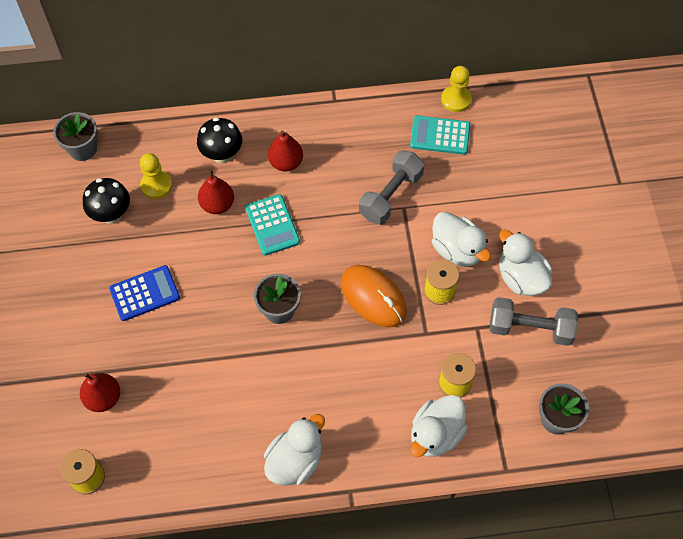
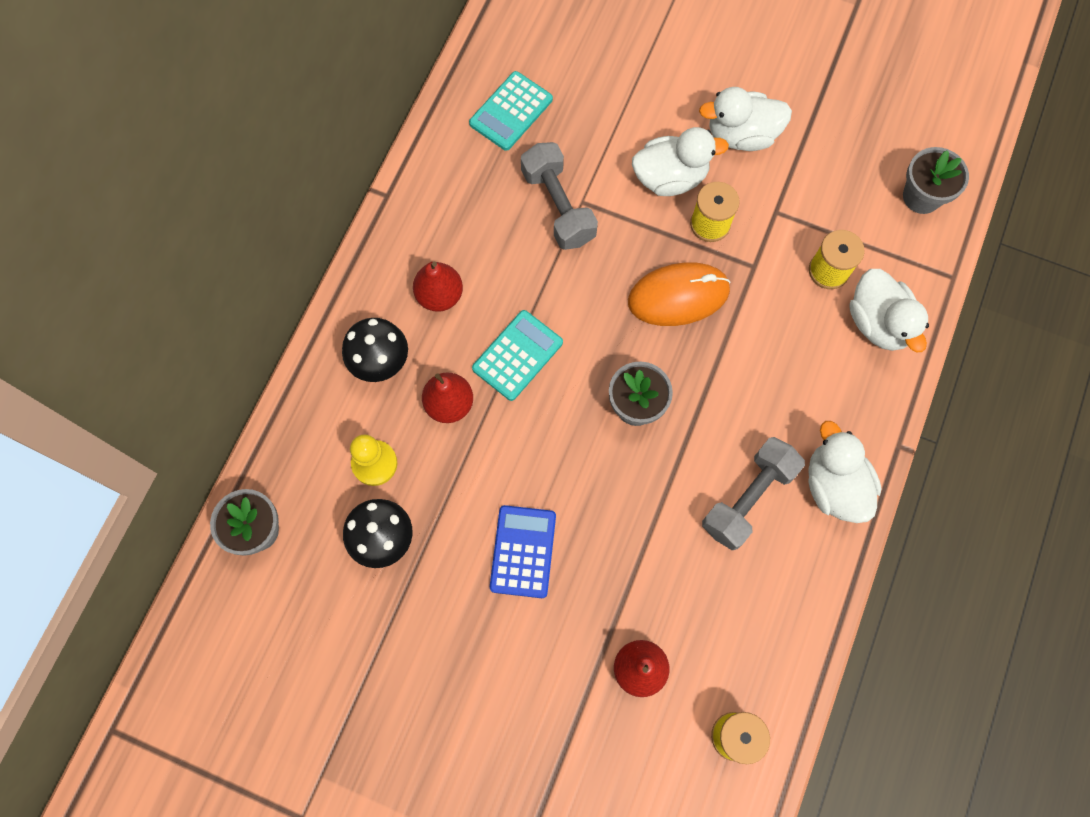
camera: 60 degrees left, 10 degrees up
(272, 225) = (517, 355): turquoise calculator -> turquoise calculator turned 60 degrees counterclockwise
(456, 99) = (473, 68): yellow pawn -> none
(530, 328) = (806, 161): grey dumbbell -> grey dumbbell (748, 498)

